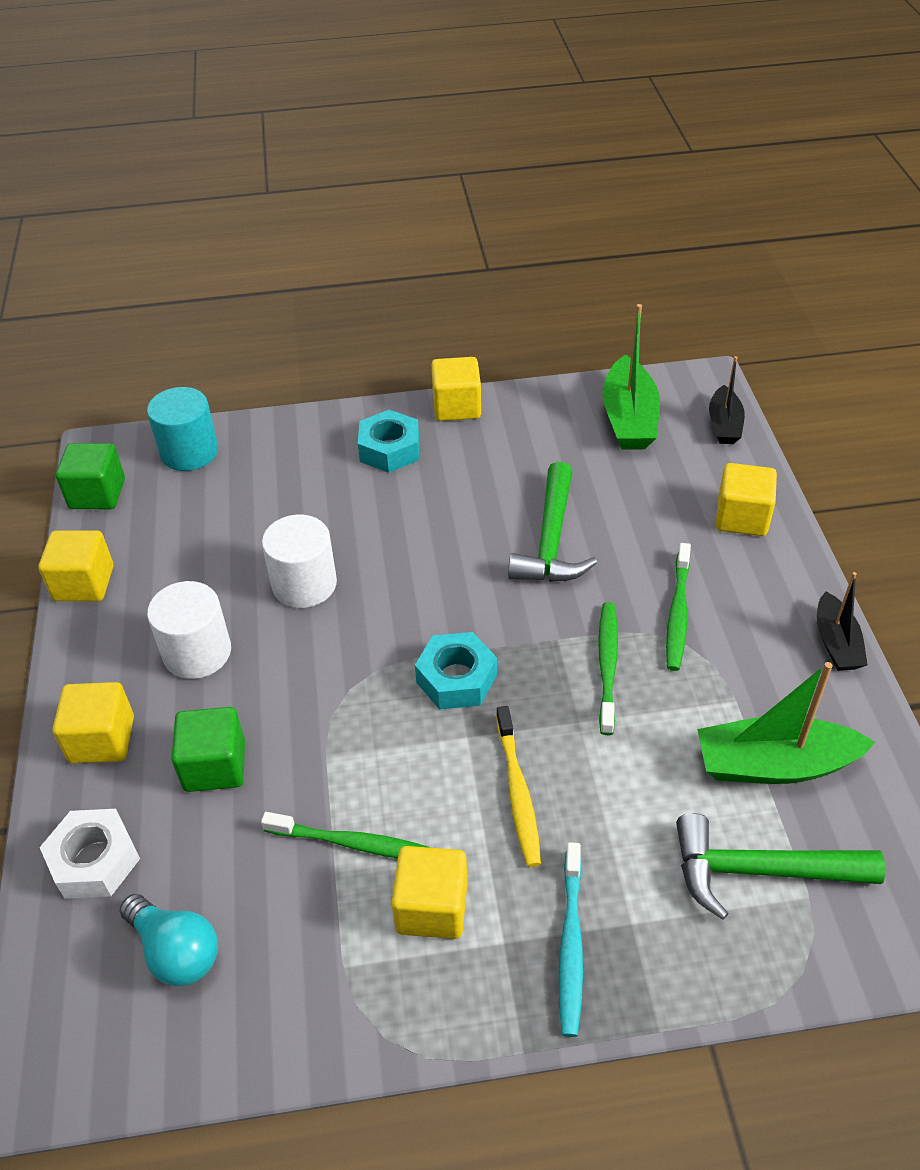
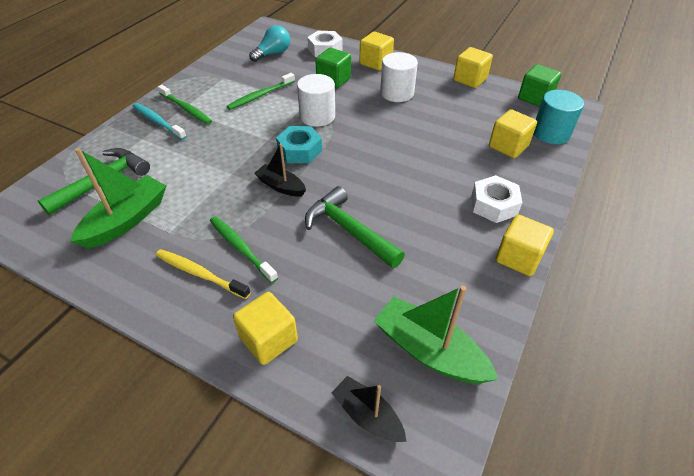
camera: 125 degrees right, 0 degrees up
(176, 951) = (273, 53): turquoise light bulb -> turquoise light bulb turned 150 degrees clockwise
(304, 584) = (408, 132): white cylinder -> white cylinder (317, 116)
(389, 449) = (494, 205): turquoise nut -> white nut
(432, 907) = (215, 100): yellow cube -> yellow cube (508, 146)
(518, 793) = (226, 139): yellow toothbrush -> yellow toothbrush (200, 273)
(607, 665) = (246, 200): green toothbrush -> green toothbrush (186, 109)
(836, 643) = (138, 303): black boat -> black boat (281, 186)

